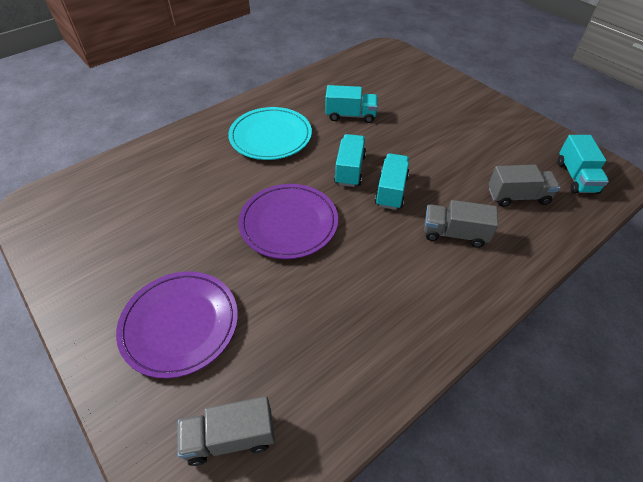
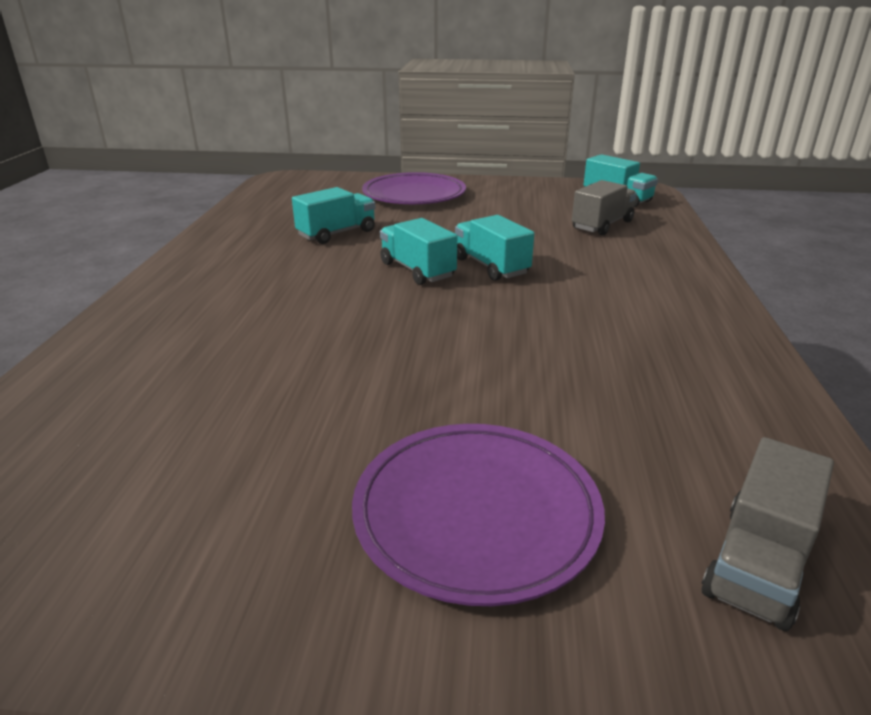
camera: 45 degrees left, 20 degrees down
(270, 137) = (261, 284): turquoise plate -> none
(288, 223) = (431, 340): purple plate -> purple plate (414, 195)
(454, 234) = (604, 268): grey truck -> none

